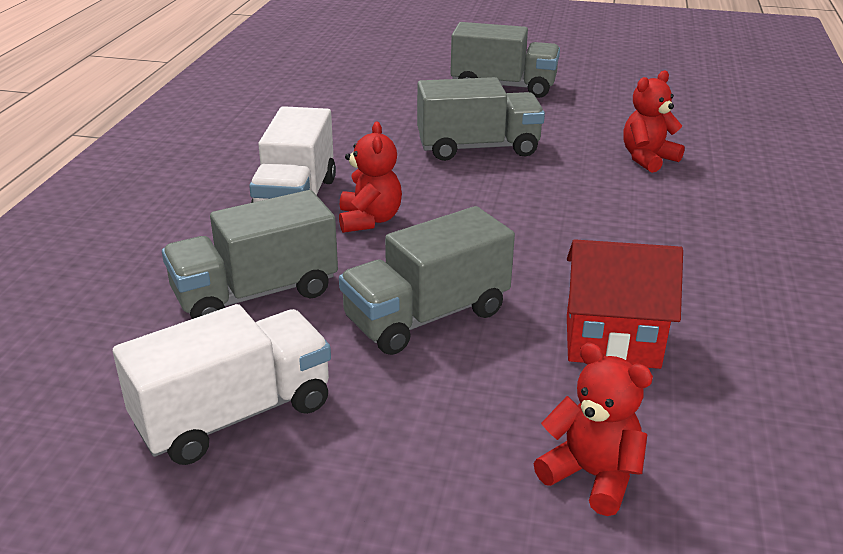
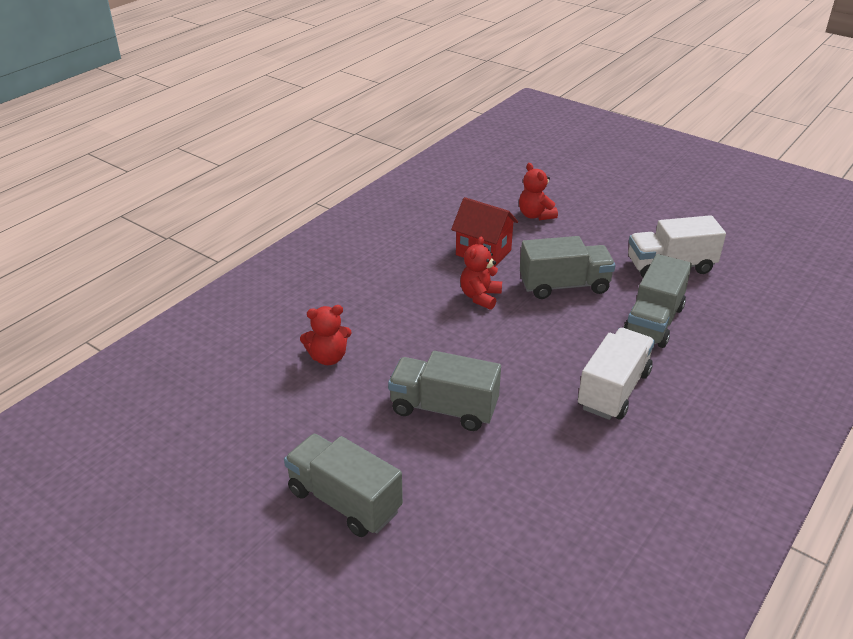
camera: 155 degrees left, 5 degrees up
(255, 294) = (653, 321): grey truck -> grey truck turned 120 degrees clockwise
(369, 220) = (567, 357): red teddy bear -> red teddy bear (480, 297)

